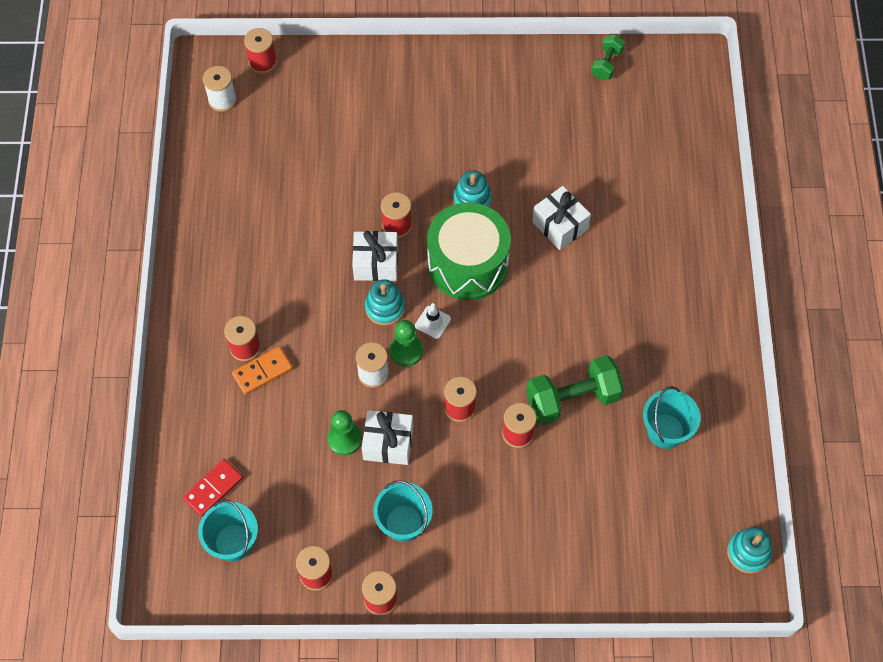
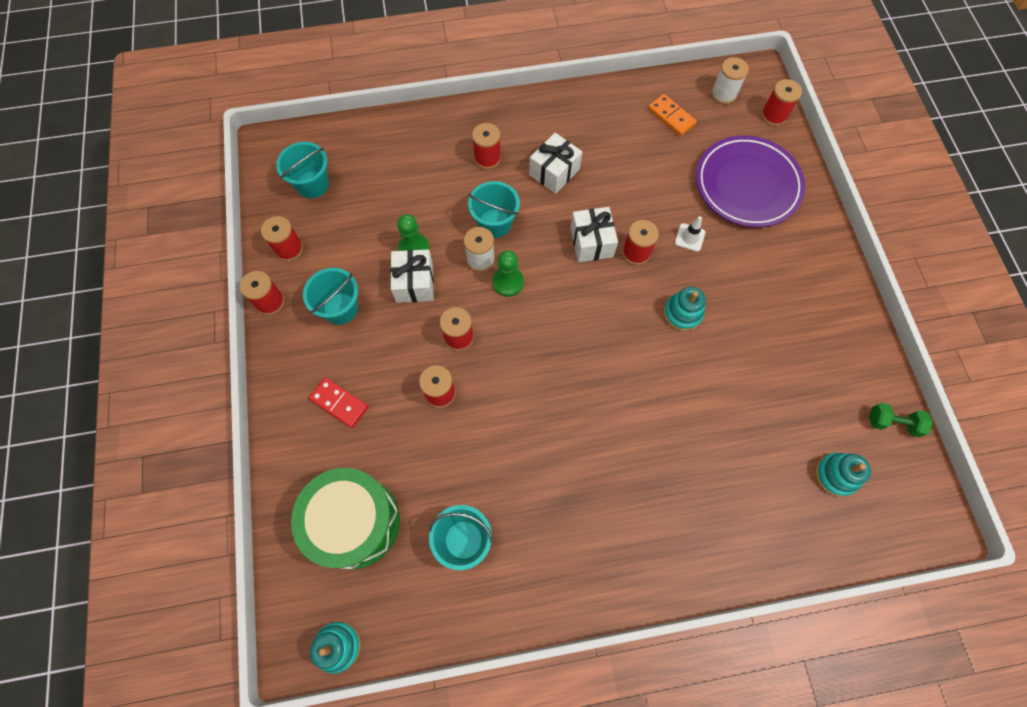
camera: 80 degrees right, 5 degrees up
(213, 488) = (357, 161): red domino -> red domino (339, 403)
(262, 372) = (467, 175): orange domino -> orange domino (671, 117)
(332, 353) = (494, 223): none -> turquoise bucket
(341, 108) = (747, 185): none -> purple plate
(385, 307) = (548, 257): turquoise stacking toy -> turquoise stacking toy (835, 475)
(433, 322) = (541, 300): white traffic cone -> white traffic cone (689, 237)
(467, 263) = (611, 320): green drum -> green drum (355, 522)
(560, 225) = (676, 401): white gift -> white gift (554, 172)
(572, 399) = (484, 440): green dumbbell -> none

